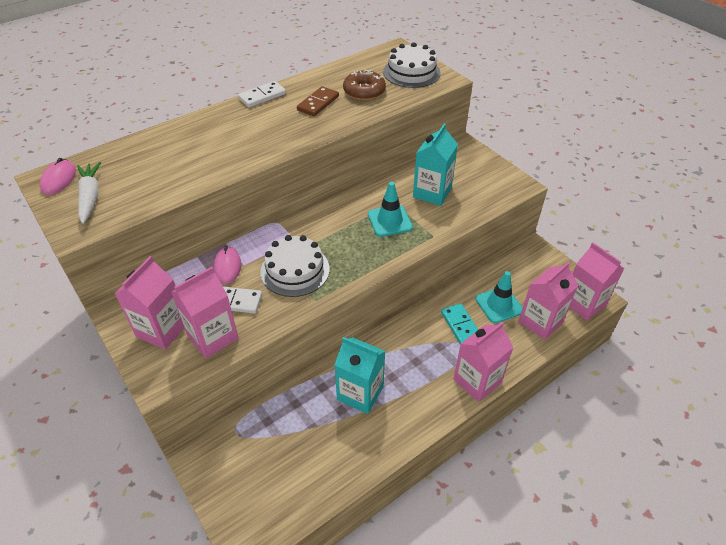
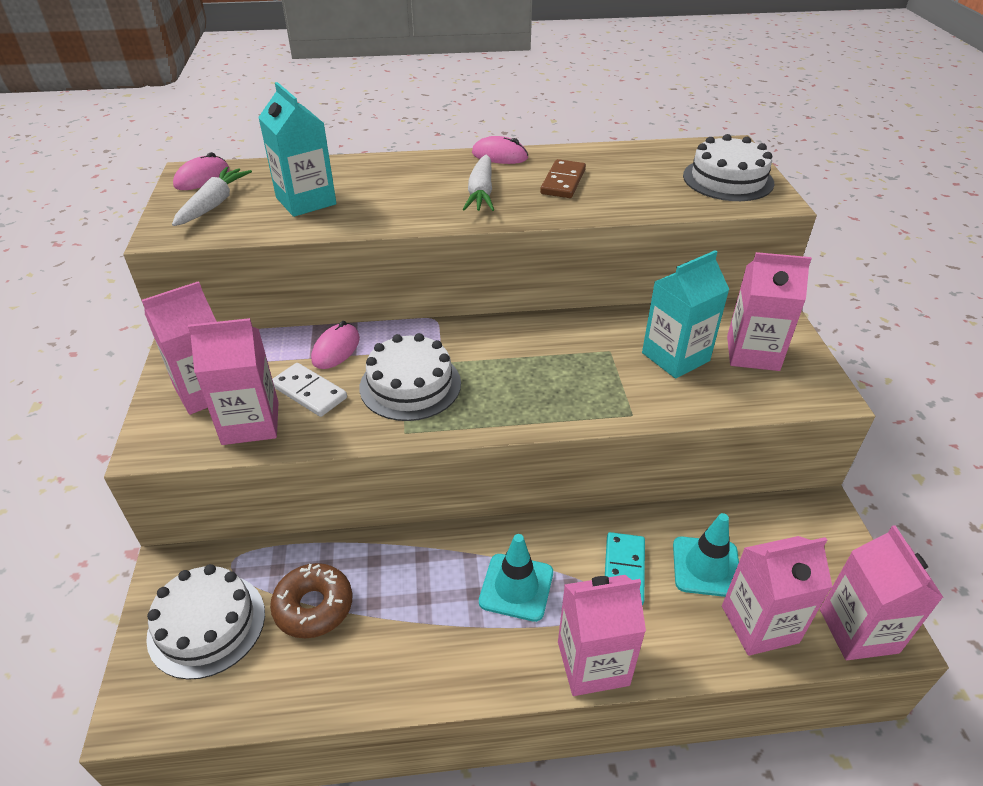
camera: 30 degrees right, 5 degrees down
(250, 473) = (207, 624): none -> white cake
(262, 96) = (499, 156): white domino -> pink mouse
(273, 127) = (481, 192): none -> white carrot
(318, 103) = (563, 182): brown domino -> brown domino turned 45 degrees counterclockwise
(360, 393) = (415, 593): turquoise carton -> turquoise carton (306, 201)
(364, 91) = (638, 184): brown donut -> brown donut (313, 606)
(389, 221) = (584, 371): turquoise traffic cone -> turquoise traffic cone (516, 587)
(469, 175) = (752, 353): none -> pink carton

